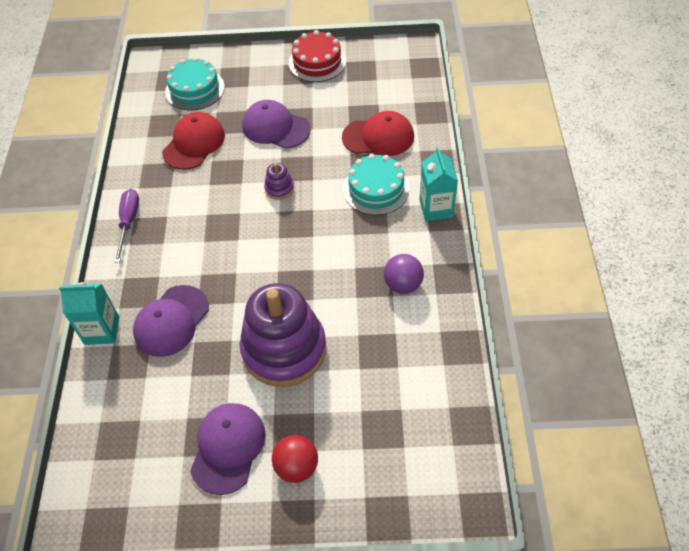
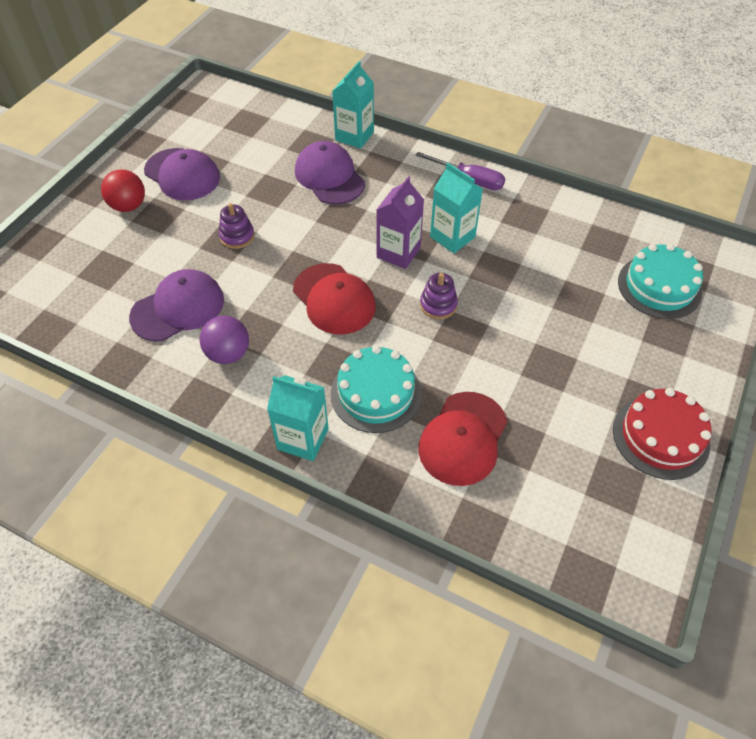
camera: 115 degrees right, 0 degrees up
(194, 143) = (558, 257): red cap -> red cap (334, 299)
(204, 207) = (452, 237): none -> turquoise carton
(240, 232) = (398, 252): none -> purple carton
(275, 127) = (544, 338): purple cap -> purple cap (178, 308)
(284, 349) = (237, 236): purple stacking toy -> purple stacking toy, size x0.40

